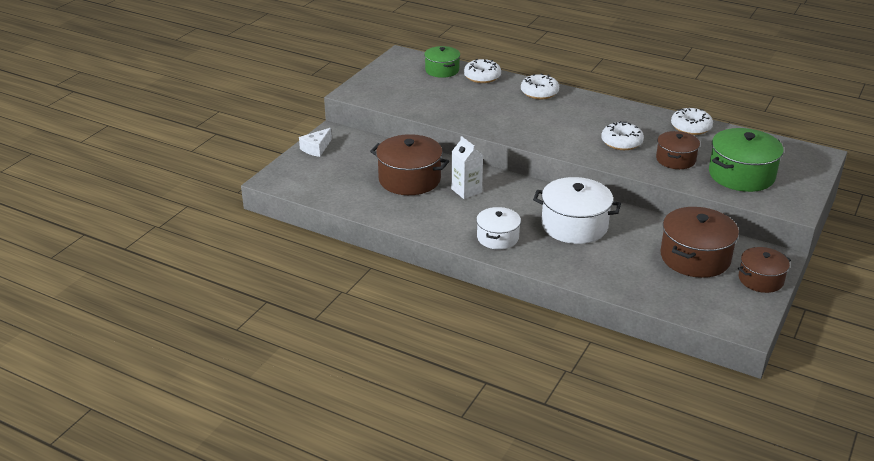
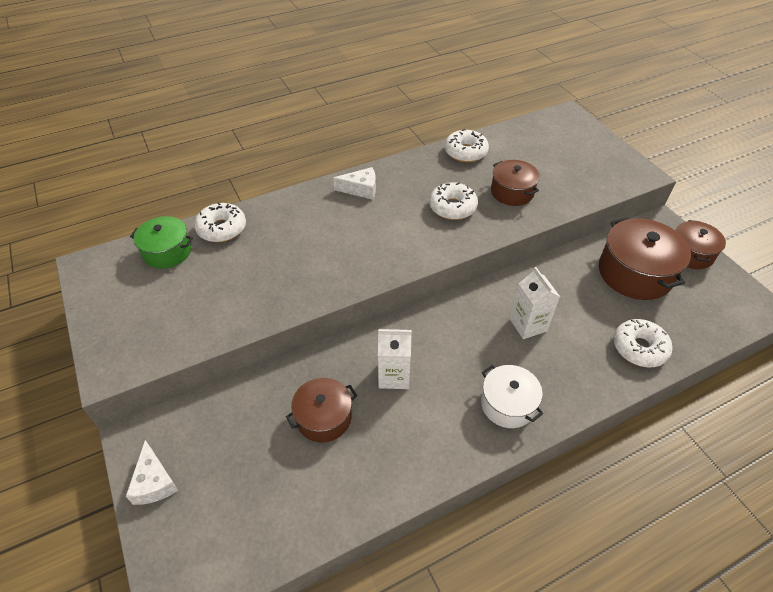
camera: 55 degrees left, 15 degrees up
(409, 179) = (324, 417): brown pot -> brown pot, size x0.62
(539, 92) = (303, 206): white donut -> white donut (639, 348)
(574, 225) = (528, 325): white pot -> white carton
(585, 104) = (361, 189): none -> white cheese
(741, 175) = (568, 171): green pot -> none

